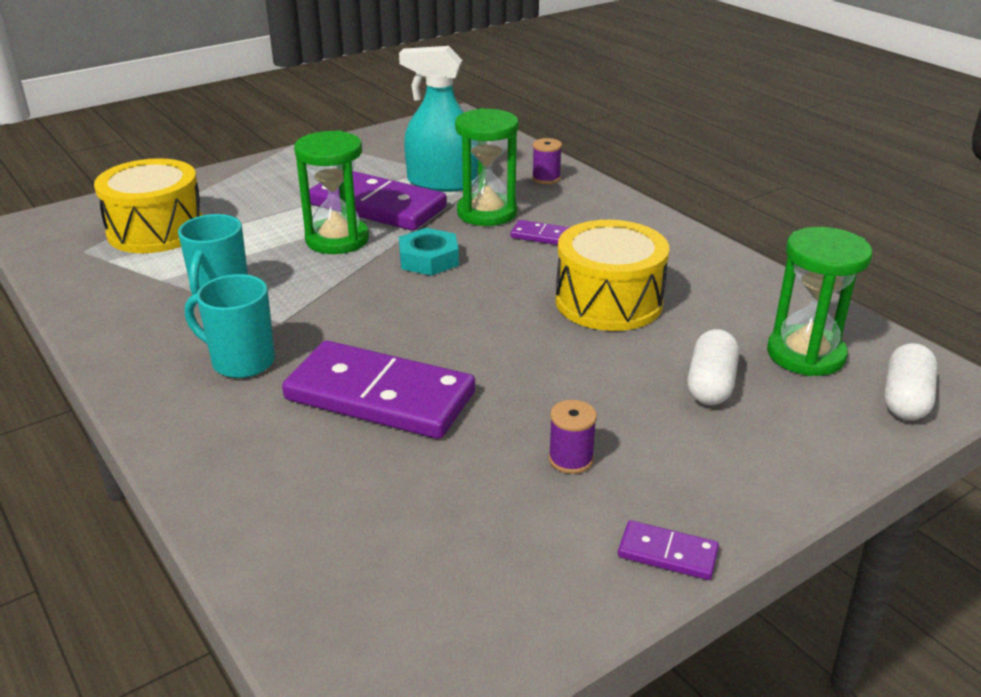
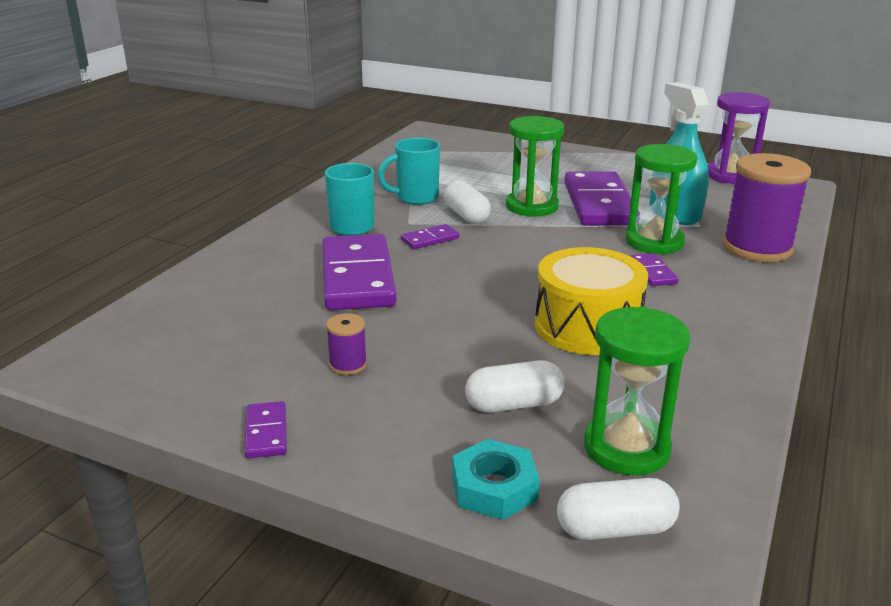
camera: 60 degrees right, 5 degrees down
(156, 230) = (466, 158): yellow drum -> none
(309, 281) = (466, 215): none -> white capsule
(340, 321) = (430, 239): none -> purple domino
(400, 131) = (730, 176): none -> purple hourglass
(428, 259) = (550, 242): turquoise nut -> turquoise nut (494, 487)
(546, 178) = (757, 248): purple spool -> purple spool, size x2.29

